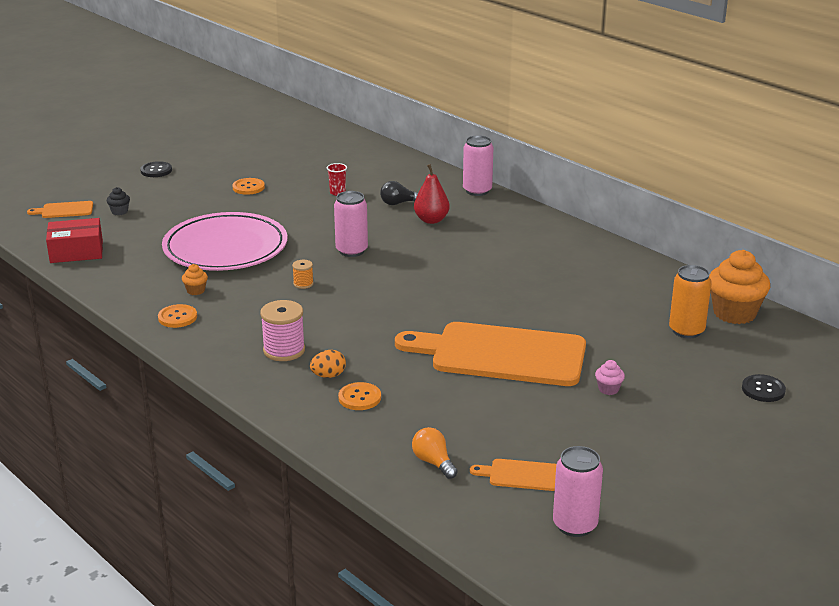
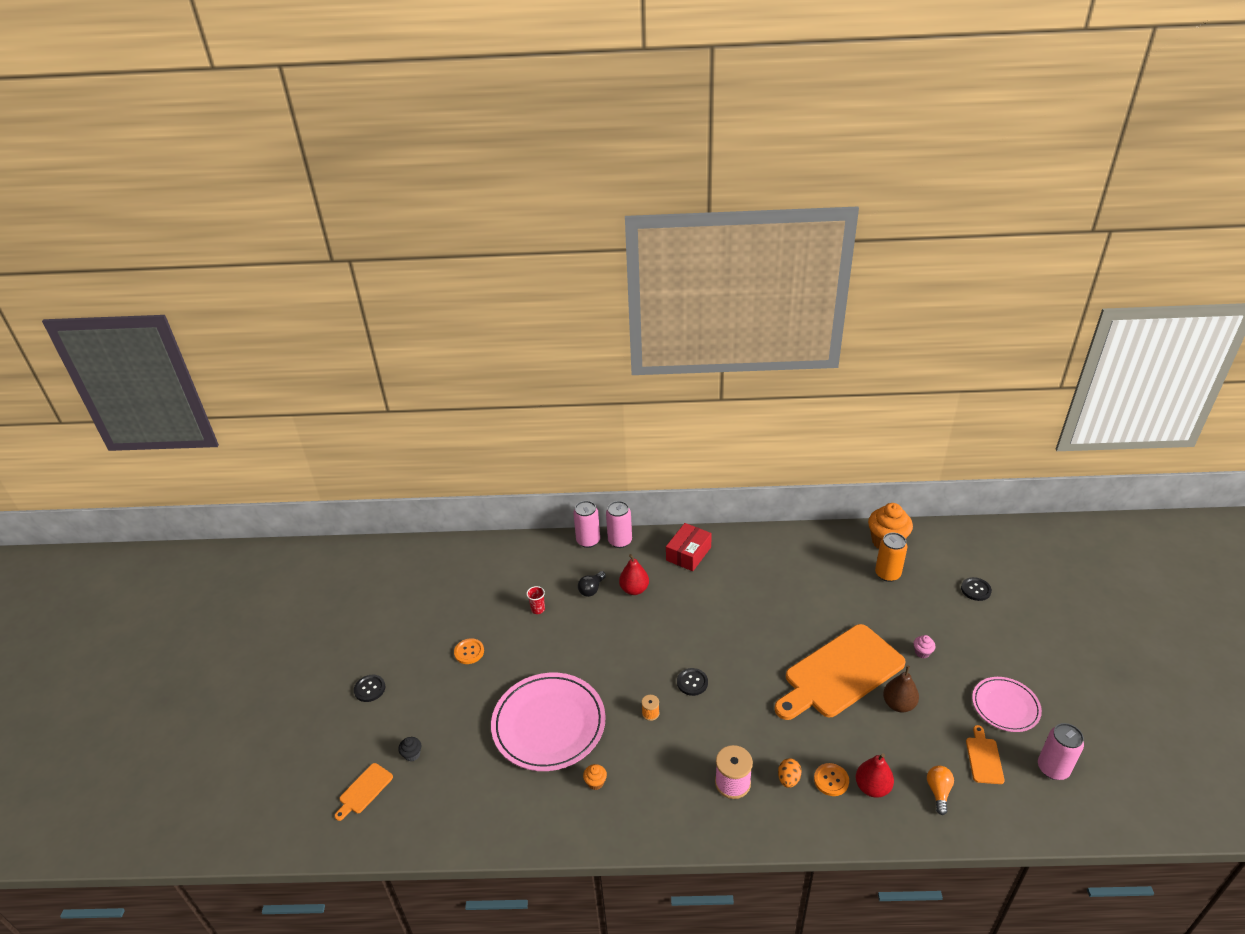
camera: 45 degrees left, 10 degrees up
(76, 252) = (448, 824): red box -> red box (688, 554)
(177, 317) = (624, 818): orange button -> none
(351, 251) = (631, 657): pink can -> pink can (588, 541)
(368, 288) = (692, 682): none -> black button
(383, 423) = (872, 787): none -> red pear
(433, 462) = (938, 792): orange light bulb -> orange light bulb turned 90 degrees clockwise
(513, 400) = (898, 704): none -> brown pear
(520, 475) = (983, 758): orange cutting board -> orange cutting board turned 135 degrees clockwise
(617, 465) = (1005, 706): none -> pink plate

